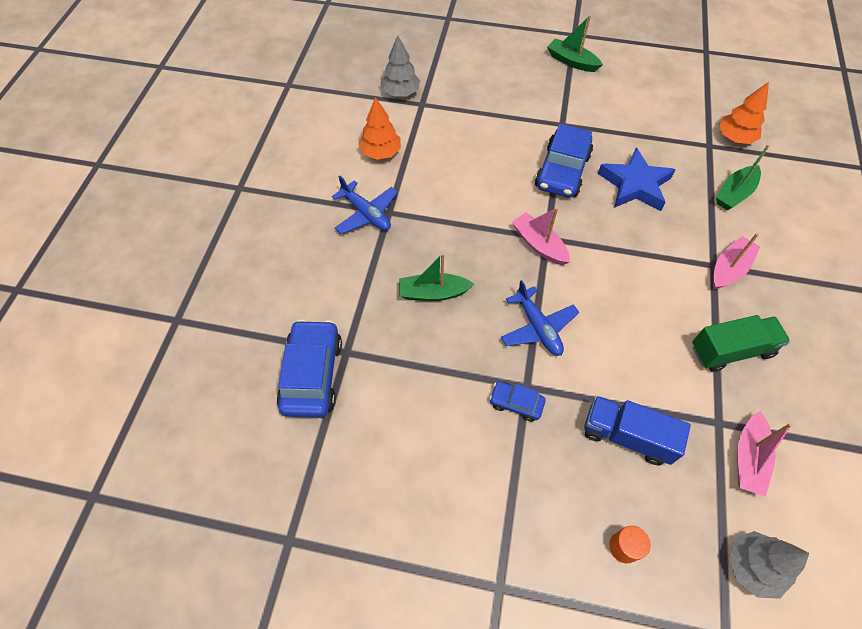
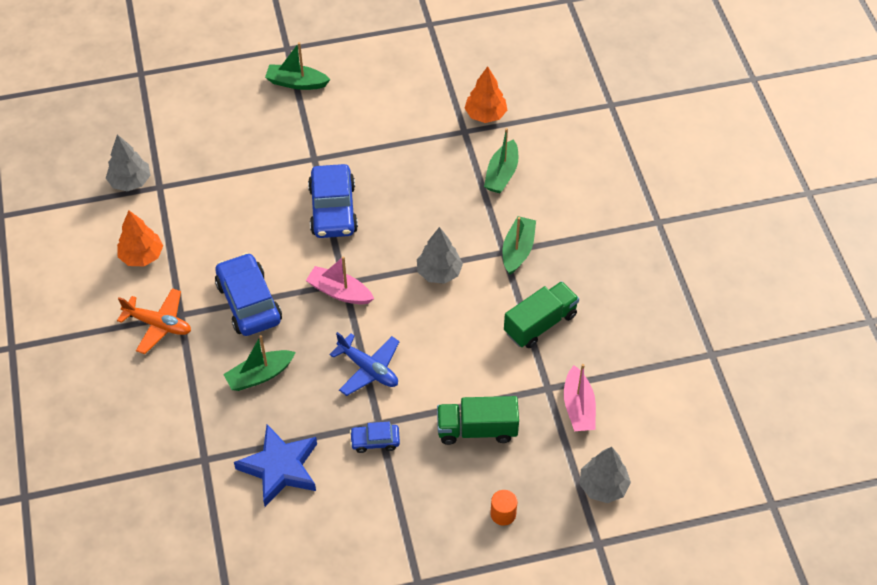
camera: 25 degrees left, 5 degrees down
(312, 374) = (182, 491): blue car -> blue car (249, 302)
(366, 214) = (158, 325): blue plane -> orange plane
(627, 436) = (477, 429): blue truck -> green truck
(635, 185) = (407, 198): blue star -> blue star (280, 468)
(642, 261) = (439, 272): none -> grey tree
(729, 269) = (518, 250): pink boat -> green boat

